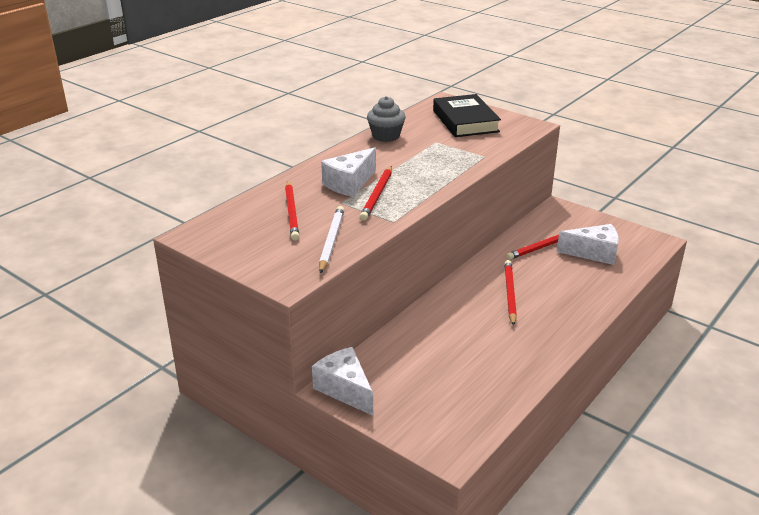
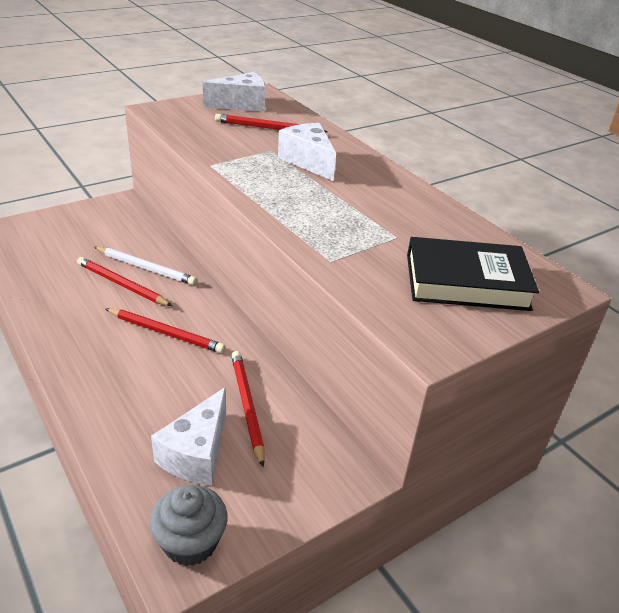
camera: 105 degrees right, 5 degrees up
(331, 241) = (201, 133): white pencil -> white pencil (146, 268)
(345, 389) = (115, 206): white cheese -> white cheese (242, 104)
(377, 195) = (272, 169): red pencil -> red pencil (122, 285)
(386, 136) = (429, 207): grey cupcake -> grey cupcake (190, 542)

